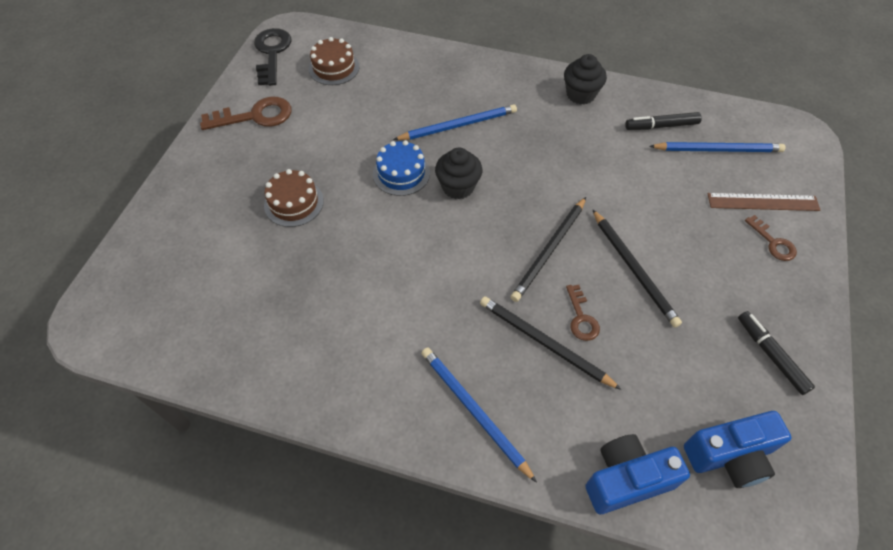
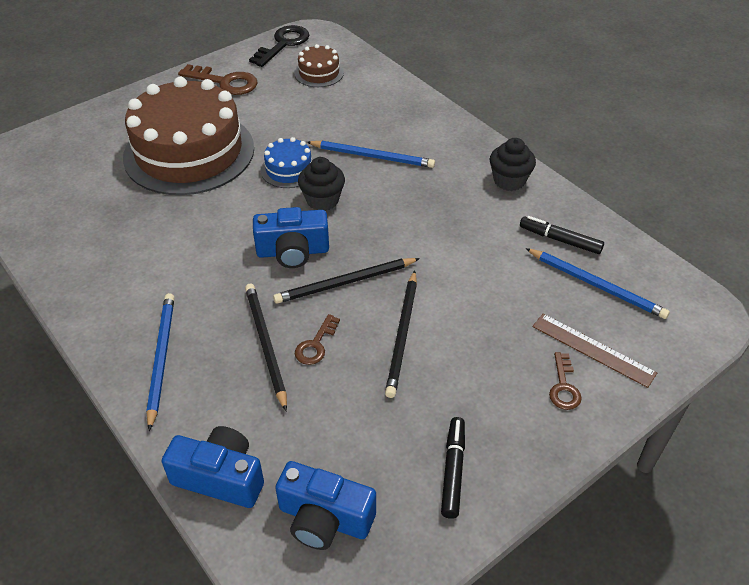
camera: 35 degrees right, 10 degrees down
(294, 203) = (189, 152): brown cake -> brown cake, size x2.35
(481, 247) = (293, 251): none -> blue camera

